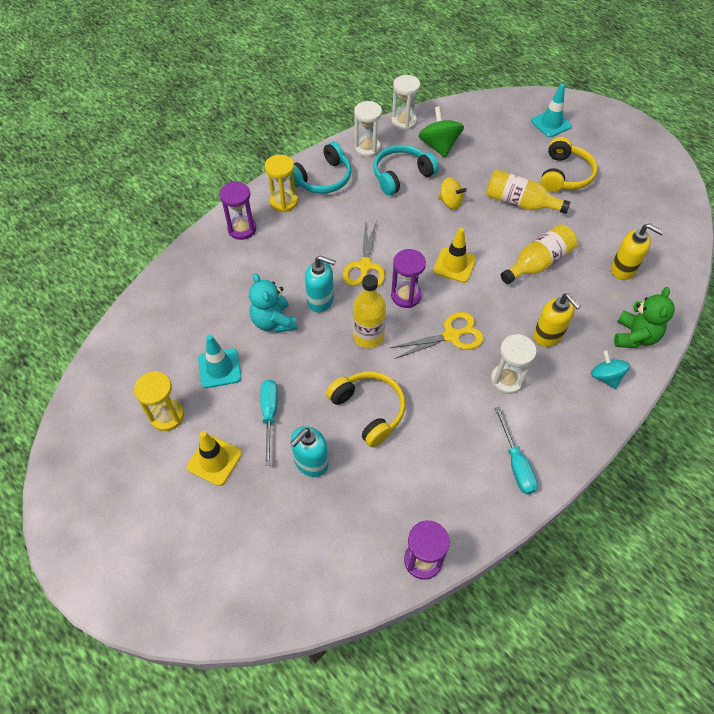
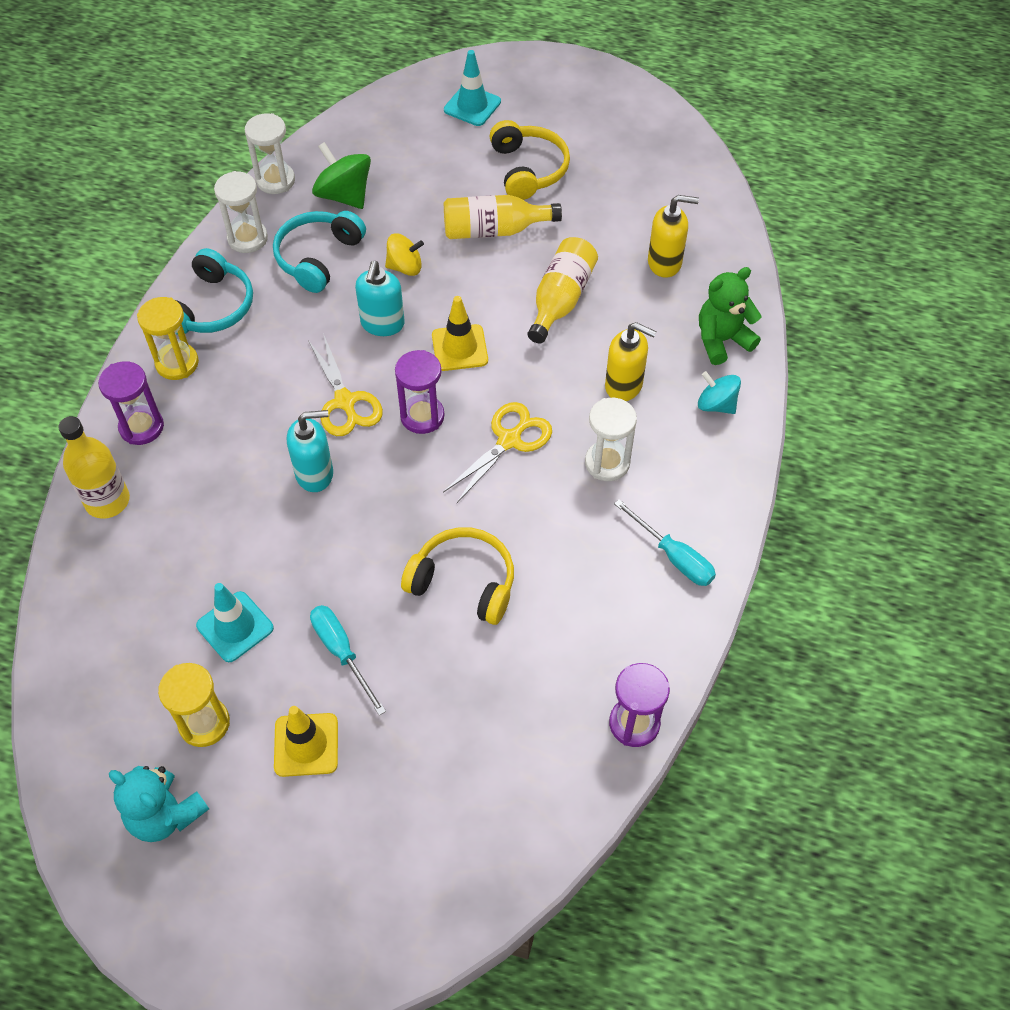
camera: 30 degrees left, 0 degrees up
(274, 322) = (269, 531): turquoise teddy bear -> turquoise teddy bear (165, 814)
(311, 463) = (432, 683): turquoise soap dispenser -> turquoise soap dispenser (382, 324)
(368, 336) = (406, 490): yellow bottle -> yellow bottle (107, 501)
(634, 336) = (722, 340): green teddy bear -> green teddy bear turned 105 degrees counterclockwise

